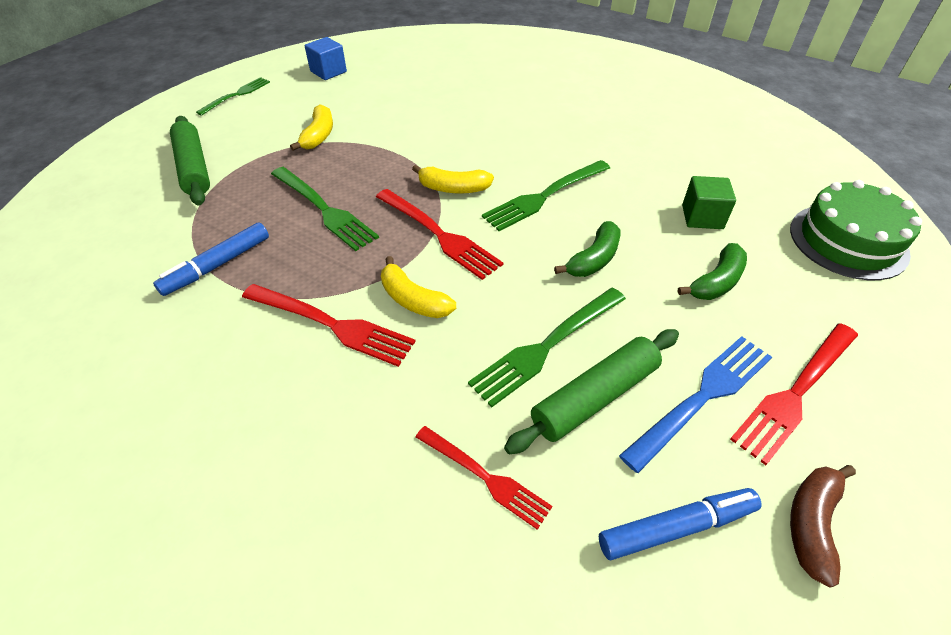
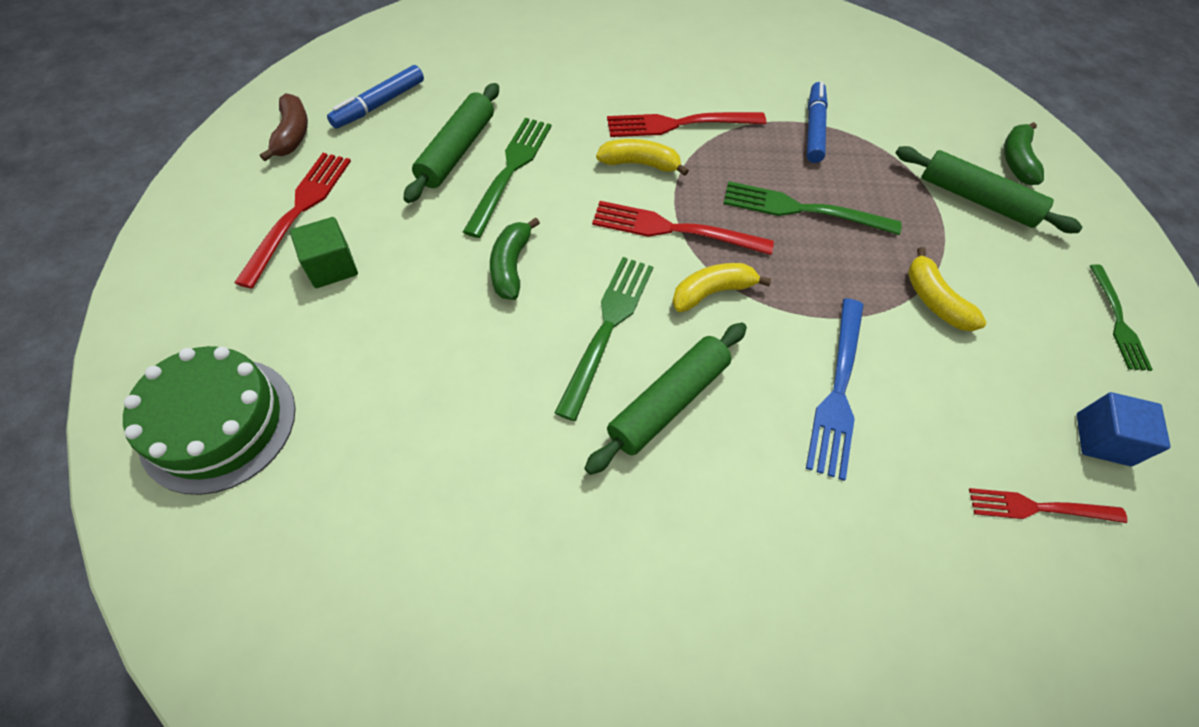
camera: 145 degrees right, 10 degrees up
(485, 477) = (504, 87): red fork -> red fork (1038, 508)
(535, 152) = (668, 402): none -> green rolling pin
(702, 217) = (409, 381): green cube -> green cube (332, 267)
(702, 396) = (375, 181): blue fork -> blue fork (838, 391)
(716, 282) = (379, 292): green banana -> green banana (1016, 161)

